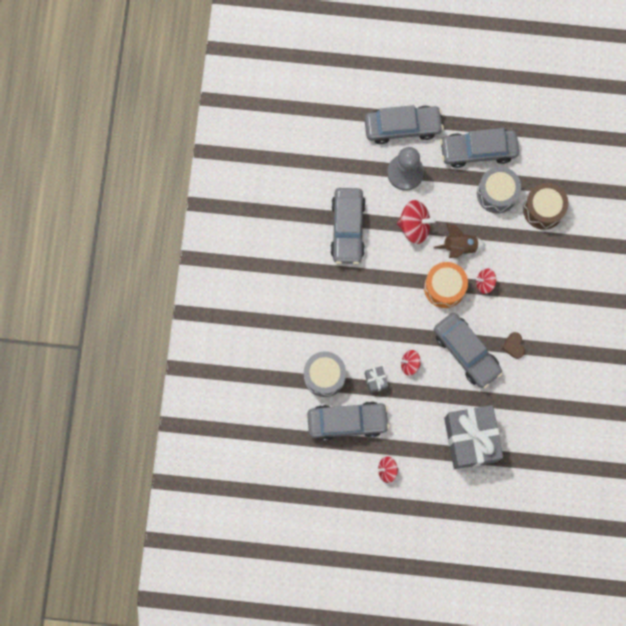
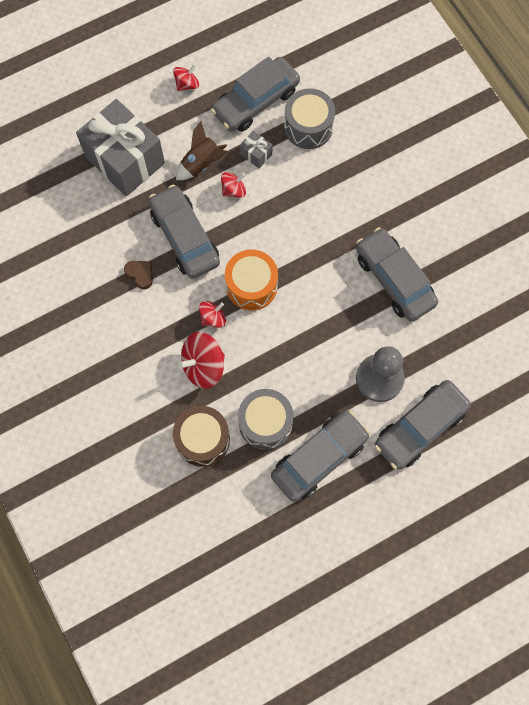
camera: 145 degrees right, 5 degrees down
(414, 226) = (328, 328): red spinning top -> red spinning top (203, 366)
(459, 247) = (265, 338): brown rocket -> brown rocket (201, 164)
(466, 352) = (185, 237): grey car -> grey car turned 45 degrees clockwise

